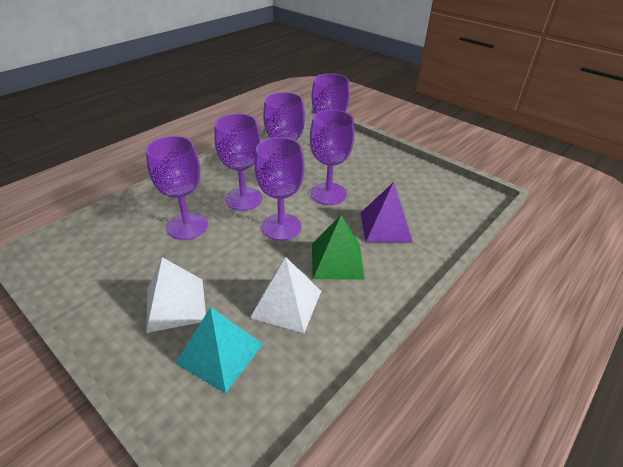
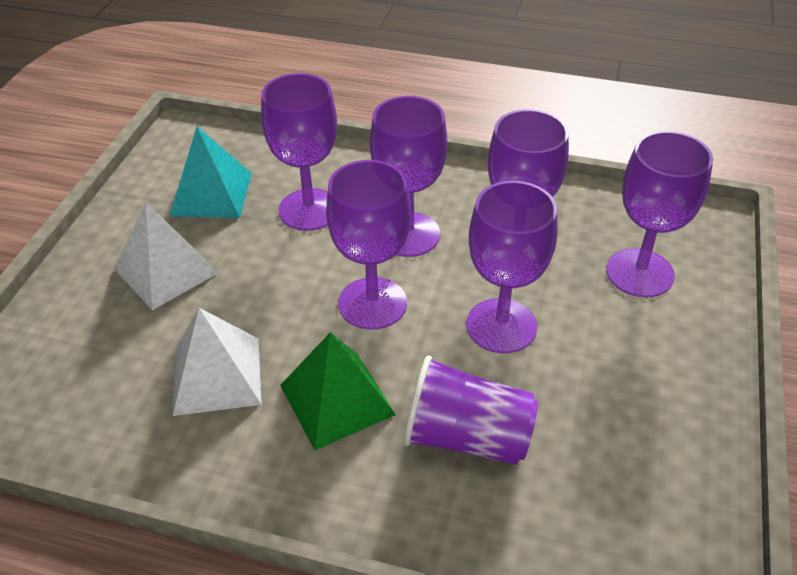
camera: 65 degrees right, 5 degrees up
(220, 353) = (108, 346): turquoise pyramid -> turquoise pyramid (211, 194)
(385, 226) = (467, 437): purple pyramid -> purple cup

